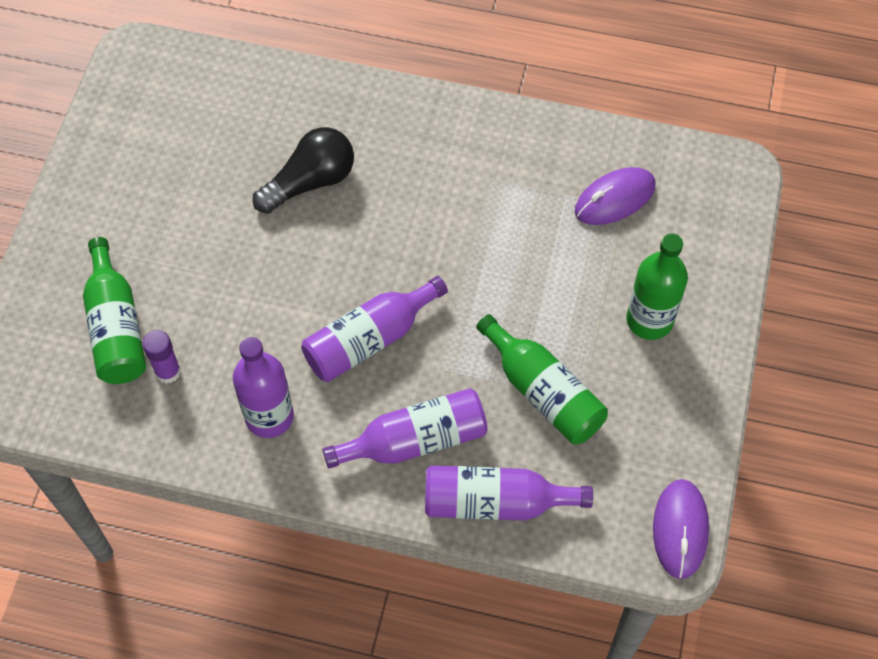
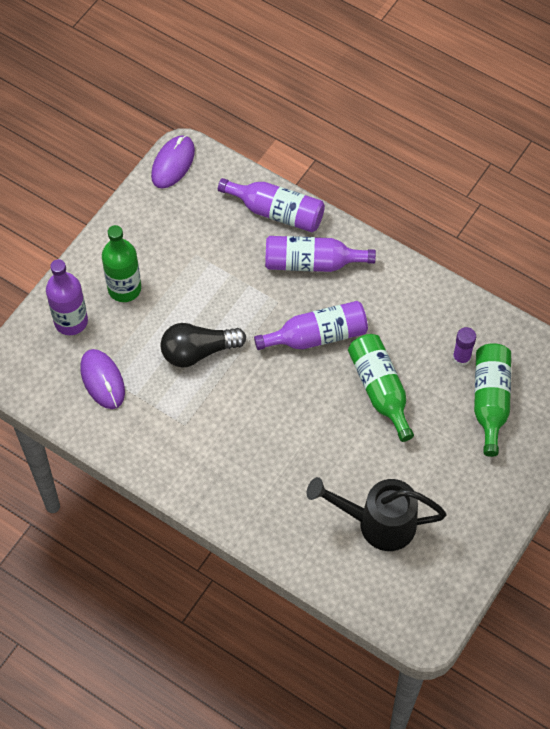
camera: 160 degrees left, 0 degrees up
(219, 144) = (378, 523): none -> black watering can
(269, 416) = (401, 307): purple bottle -> purple bottle (71, 321)
(310, 182) = (318, 467): black light bulb -> black light bulb (198, 351)
(543, 392) = (217, 266): green bottle -> green bottle (380, 389)
(614, 198) = (102, 380): purple mouse -> purple mouse turned 75 degrees clockwise

